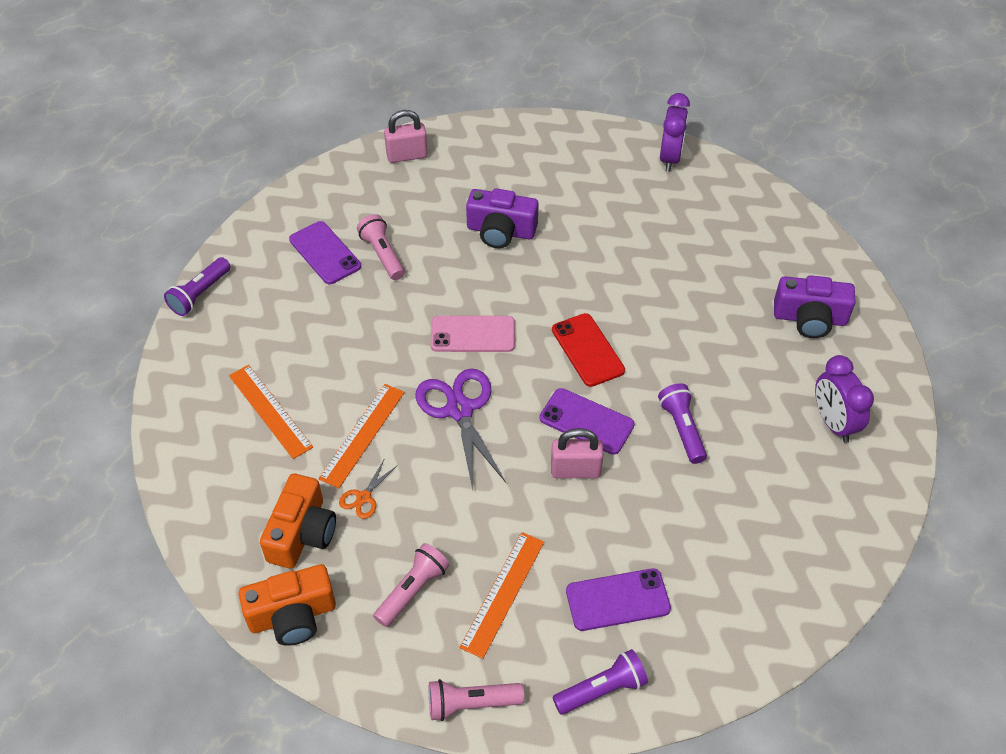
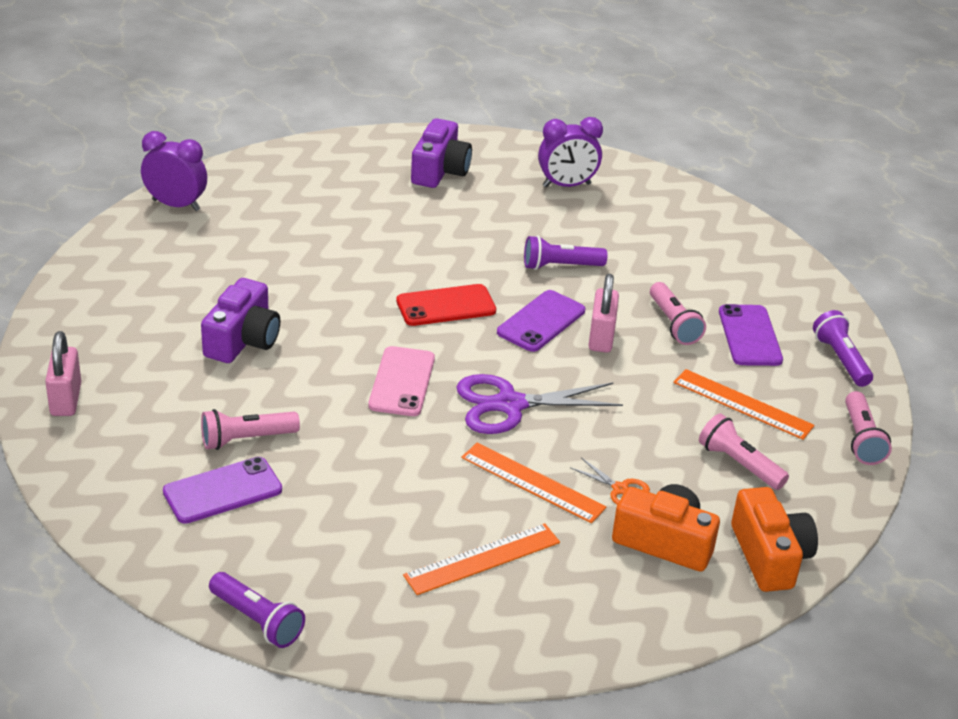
camera: 85 degrees left, 15 degrees down
(617, 530) = (673, 324): none -> pink flashlight

